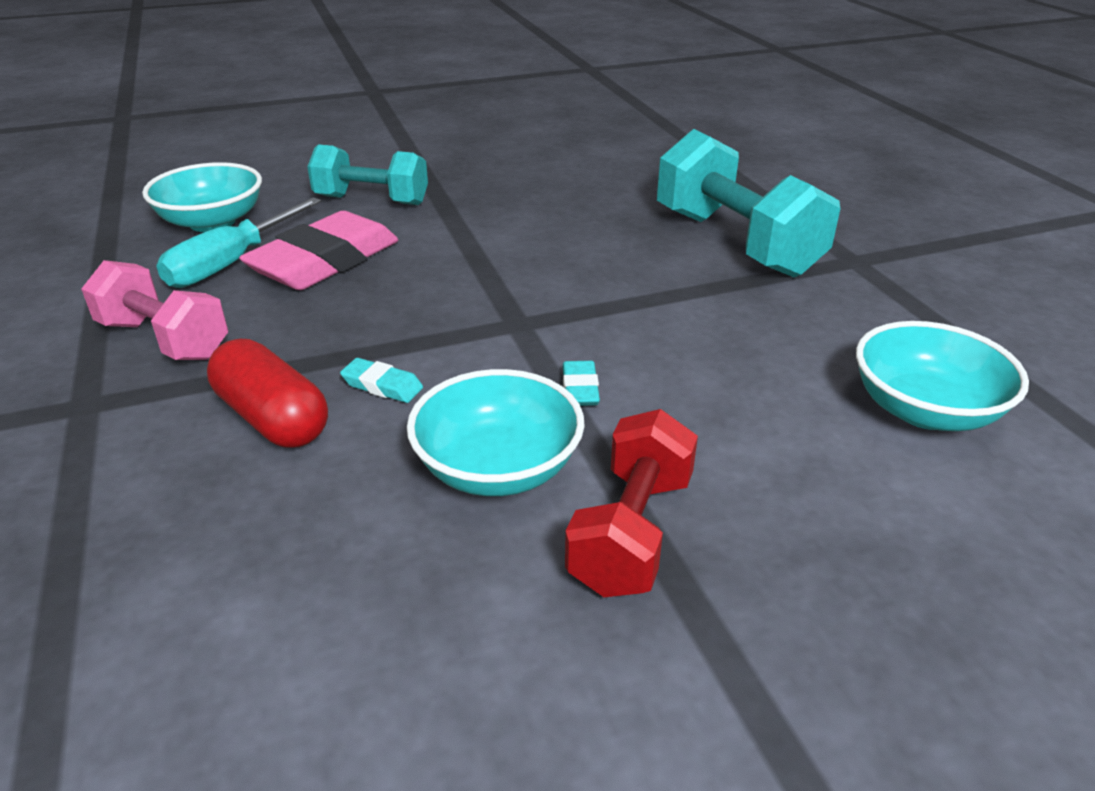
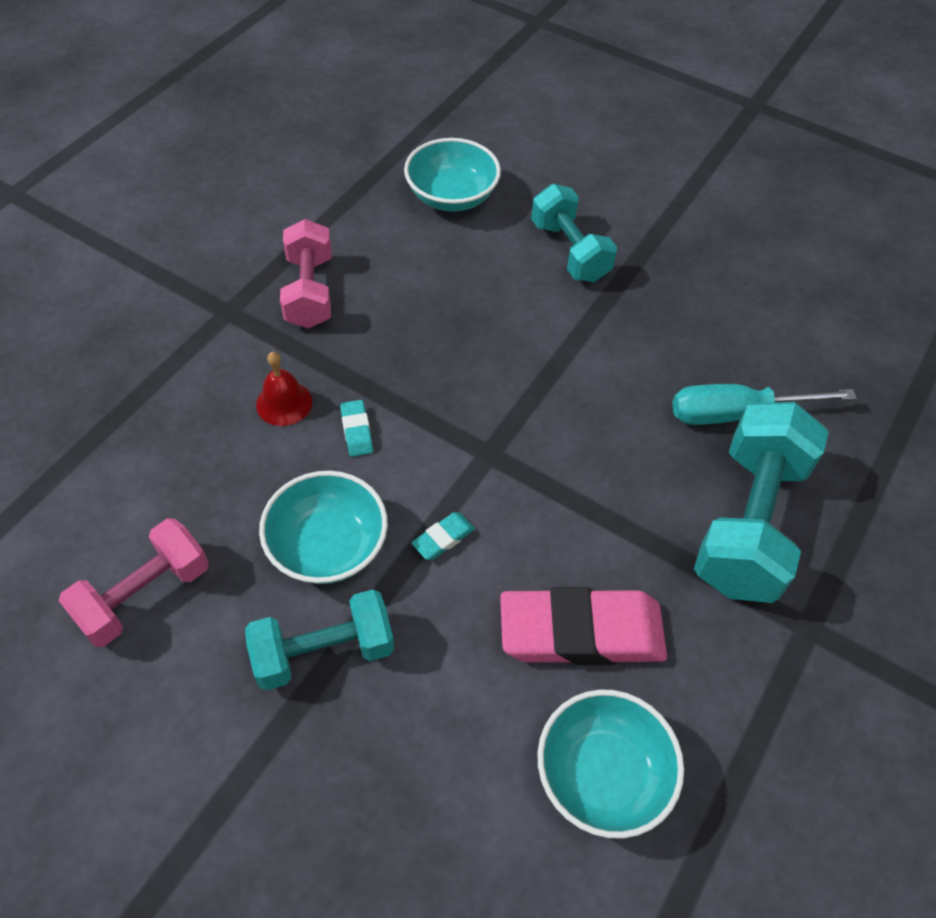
camera: 50 degrees right, 20 degrees up
(231, 263) = (414, 249): turquoise screwdriver -> turquoise screwdriver (736, 413)
(272, 418) = (284, 403): red capsule -> red bell
(325, 262) = (462, 293): pink eraser -> pink eraser (581, 632)
(376, 669) = (144, 595): none -> pink dumbbell
(631, 532) = (324, 652): red dumbbell -> turquoise dumbbell

